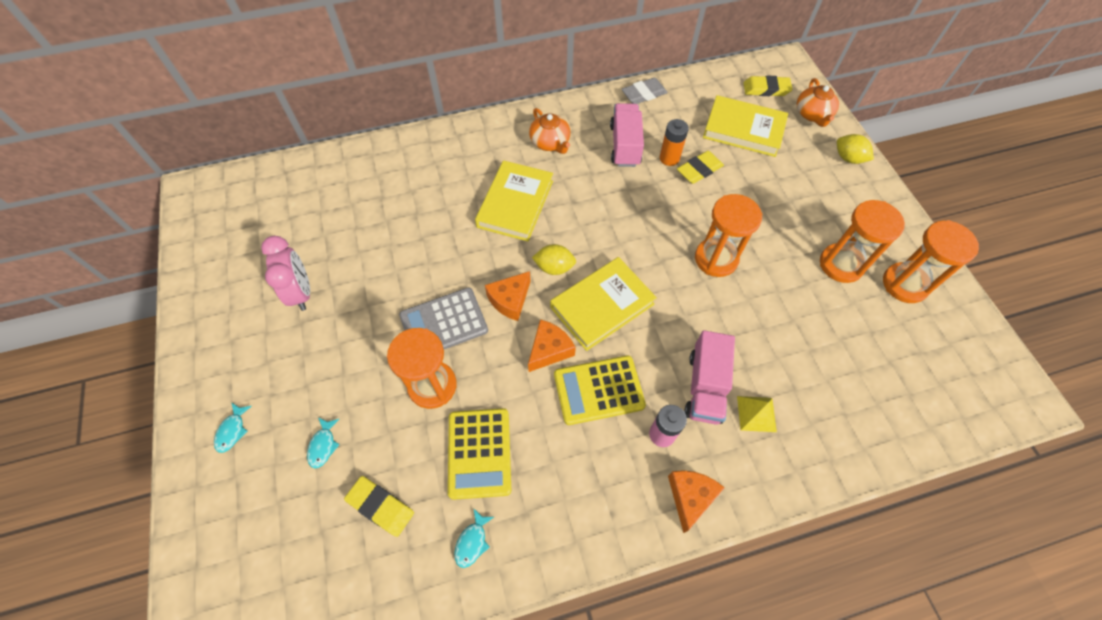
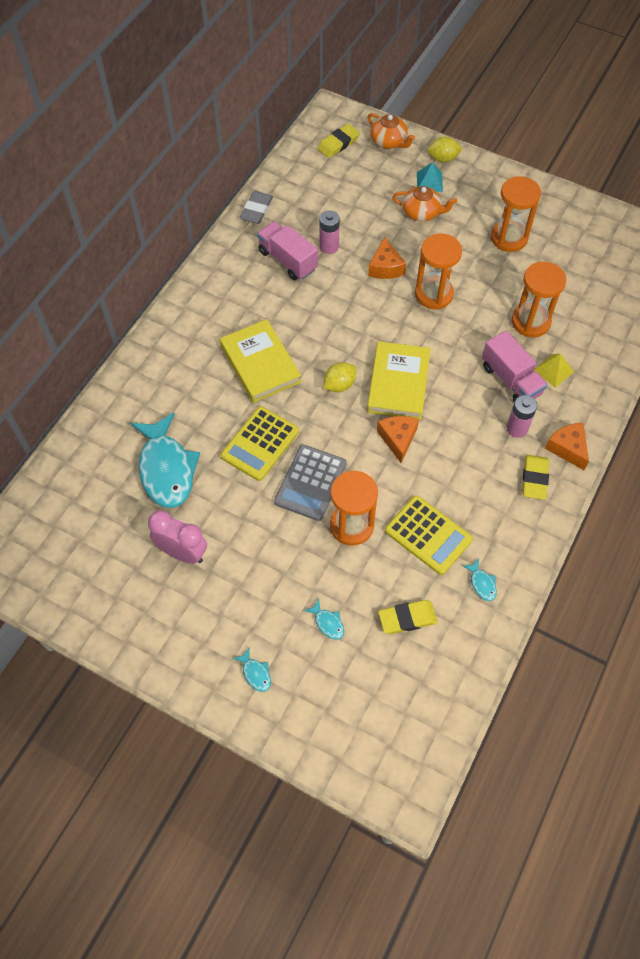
camera: 45 degrees left, 0 degrees up
(365, 224) = (166, 469): none -> turquoise fish
(510, 300) = (336, 430): orange cheese -> orange cheese (385, 267)
(550, 142) = (231, 299): orange teapot -> orange teapot (422, 212)
(598, 390) = (454, 436): yellow calculator -> yellow calculator (260, 444)
(669, 158) = (329, 246): orange battery -> pink battery
(699, 170) = (358, 240): yellow eraser -> yellow eraser (534, 479)
(743, 130) = (355, 187): yellow book -> none
(815, 168) = (429, 182): none -> turquoise pyramid
(904, 284) = (554, 222): orange hourglass -> orange hourglass (530, 322)

